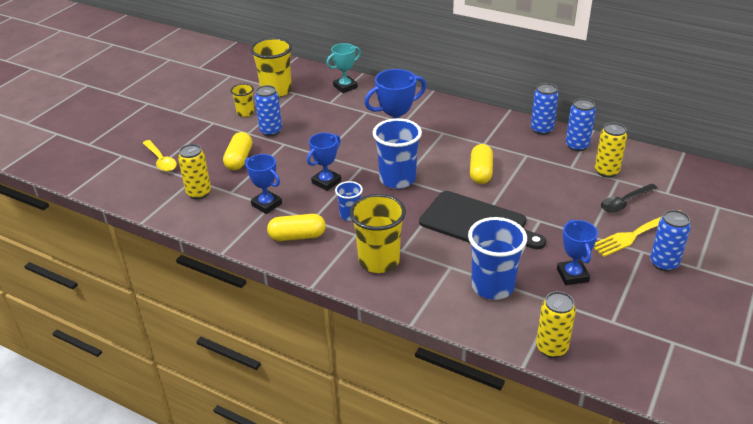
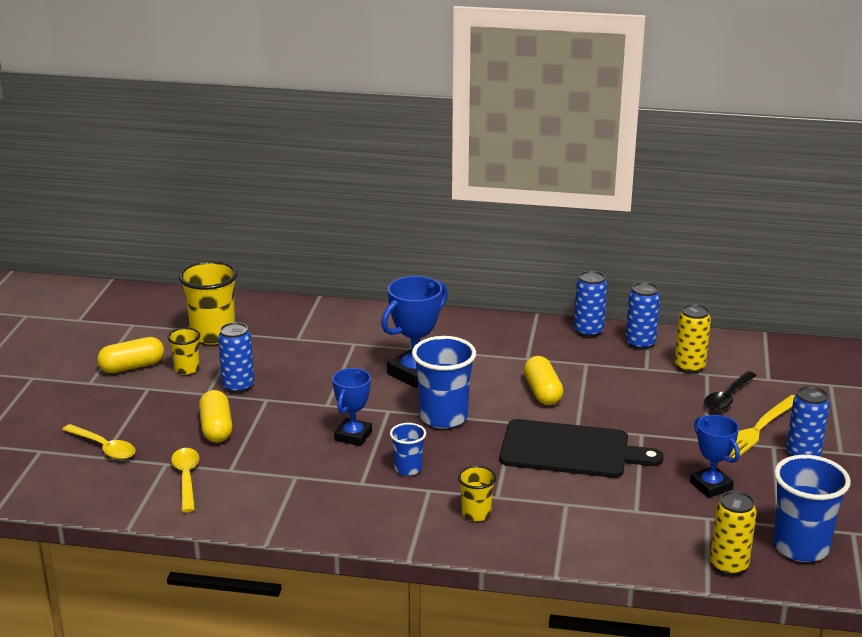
camera: 20 degrees left, 10 degrees down
(199, 193) = (186, 478): yellow can -> yellow spoon
(266, 204) = (290, 476): blue trophy -> none
(297, 236) = (355, 505): yellow capsule -> yellow capsule (132, 366)
(345, 87) = (306, 316): turquoise trophy -> none
(379, 261) = (476, 514): yellow cup -> yellow cup, size x0.54
(492, 286) = (627, 515): blue cup -> blue cup (800, 547)

